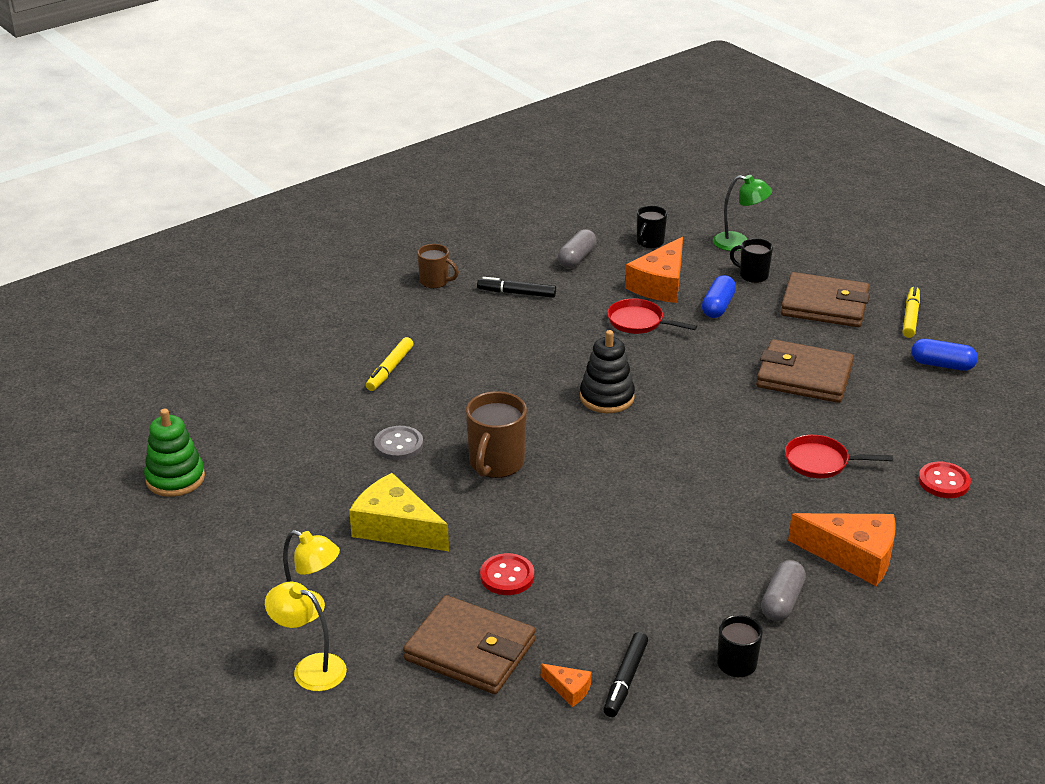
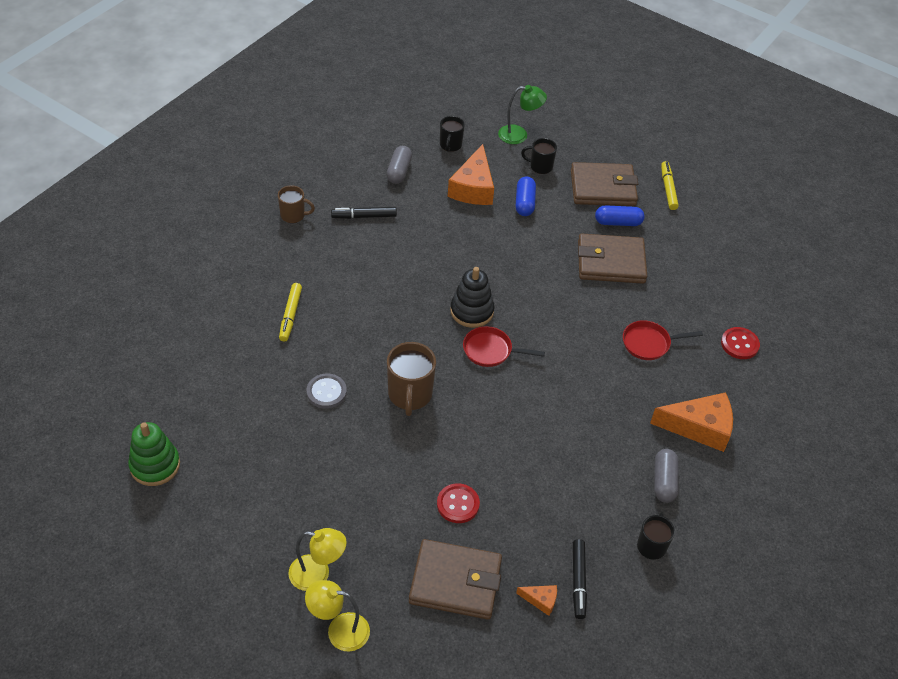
camera: 20 degrees left, 15 degrees up
(395, 527) = (355, 476): yellow cheese -> none
(639, 322) = (470, 230): red pan -> red pan (491, 350)
(942, 365) = (704, 232): blue capsule -> blue capsule (618, 222)

